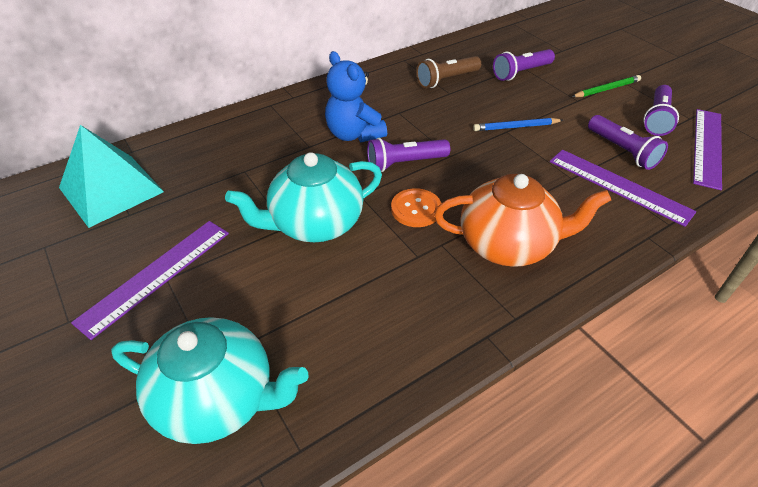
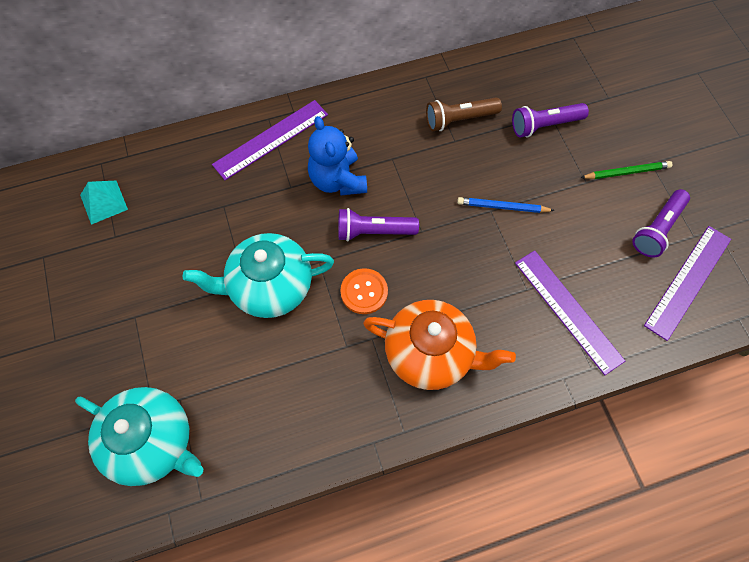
camera: 15 degrees right, 20 degrees up
(111, 189) = (104, 202): turquoise pyramid -> turquoise pyramid, size x0.54
(156, 275) = (127, 311): purple ruler -> purple ruler (271, 139)
(622, 151) = (596, 265): purple flashlight -> none

